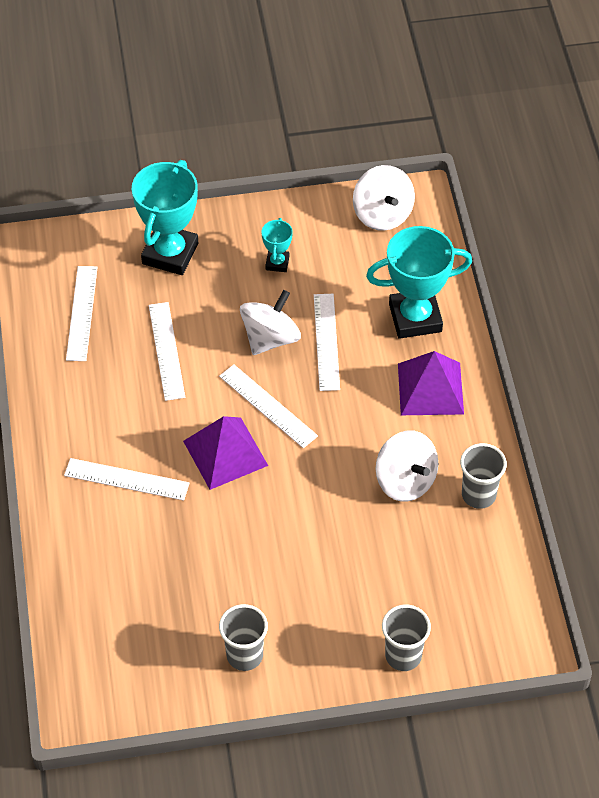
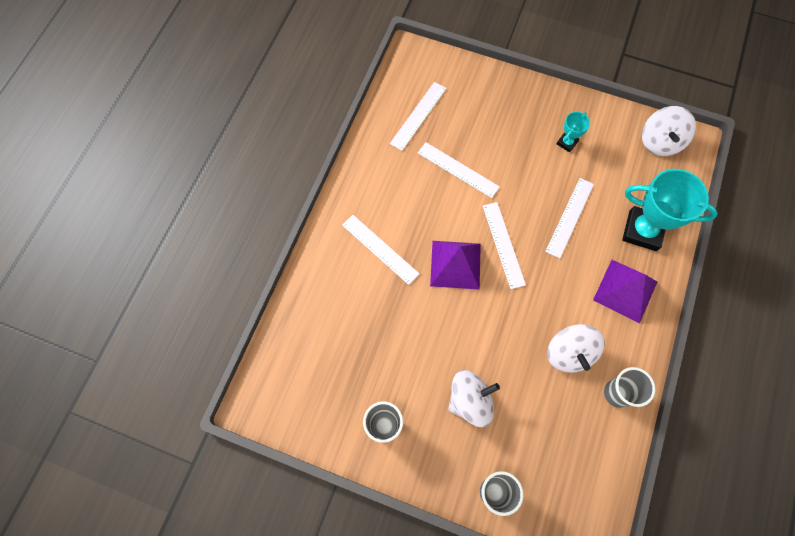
camera: 30 degrees right, 15 degrees up
(166, 351) = (458, 169): white ruler -> white ruler turned 75 degrees counterclockwise
(170, 254) = (498, 102): turquoise trophy -> none
(270, 338) = (532, 195): white spinning top -> white spinning top (470, 401)

